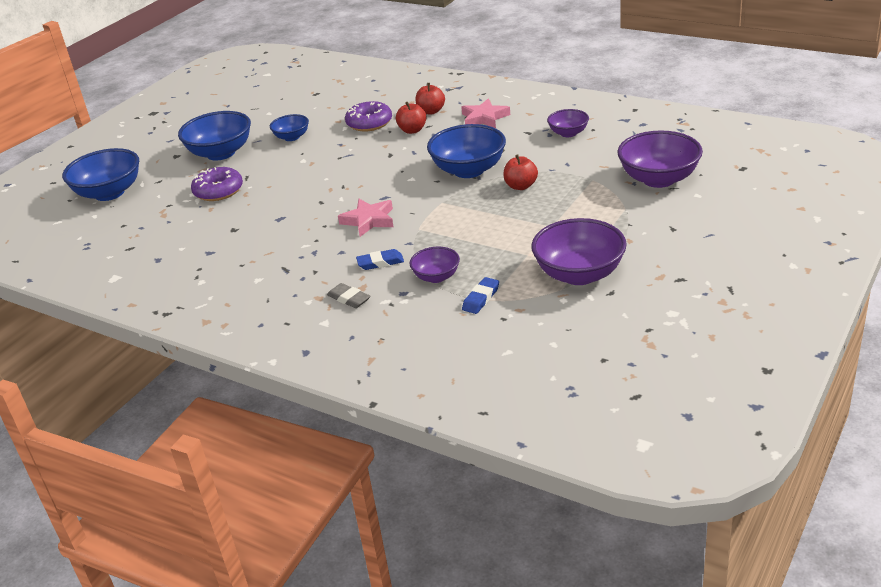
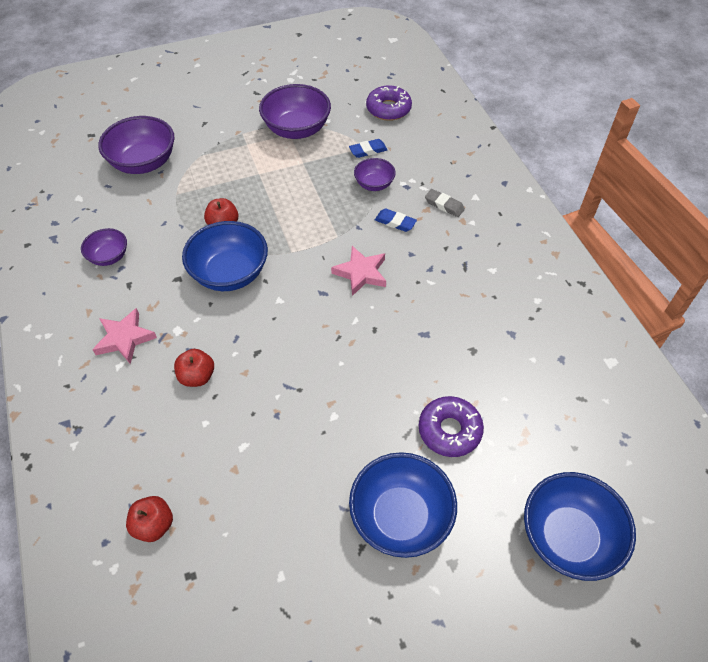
camera: 145 degrees left, 20 degrees up
(292, 137) = (306, 478): blue bowl -> none
(349, 299) = (444, 205): grey eraser -> grey eraser turned 45 degrees counterclockwise
(369, 123) = (214, 431): purple donut -> purple donut (388, 109)
(431, 111) = (144, 397): red apple -> red apple (154, 525)

